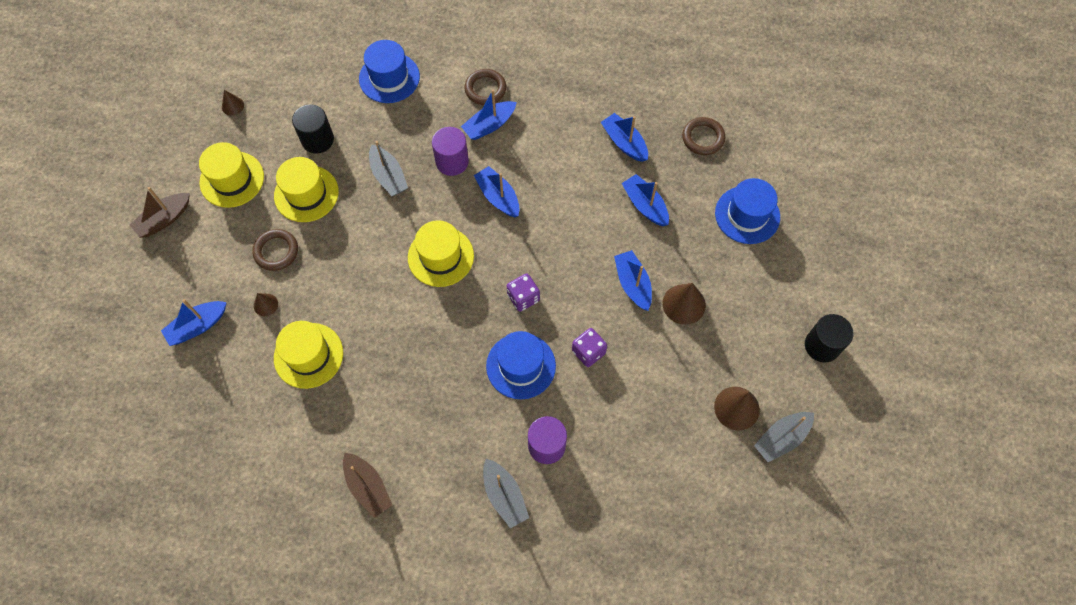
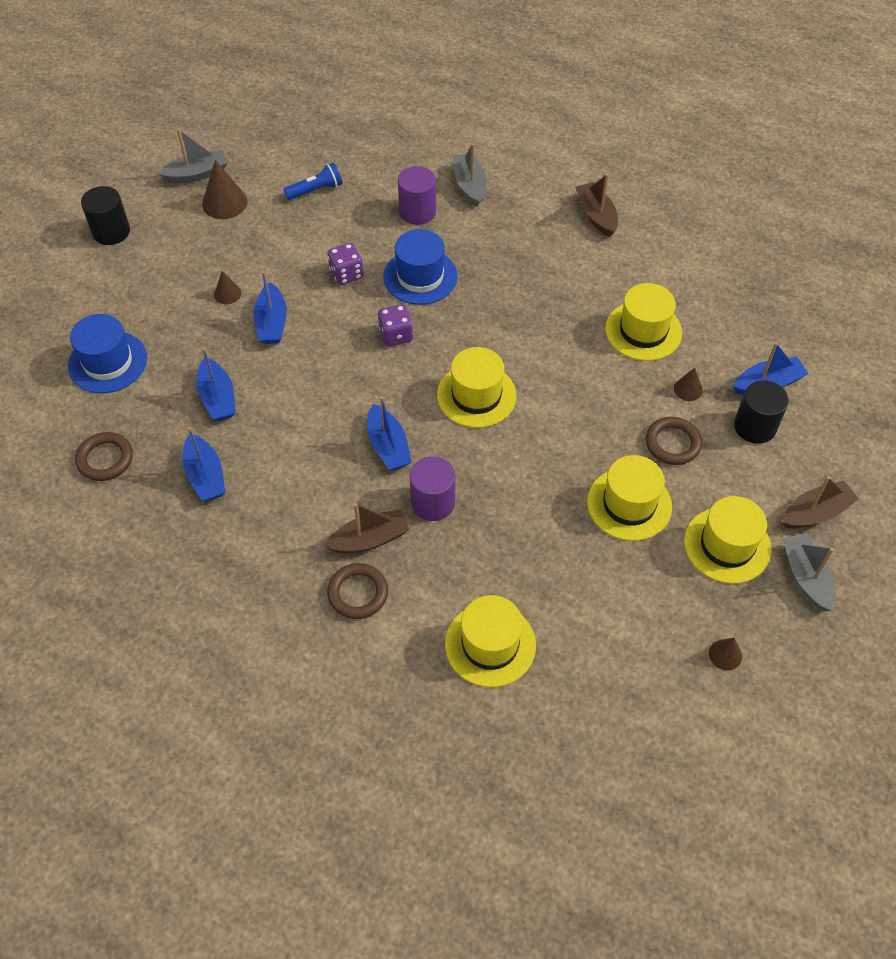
camera: 165 degrees left, 10 degrees down
(317, 140) = (606, 574): black cylinder -> black cylinder (755, 426)
(388, 176) = (519, 502): grey boat -> grey boat (806, 577)
(389, 78) = (490, 644): blue hat -> yellow hat
(489, 125) = (369, 539): blue boat -> brown boat
(656, 448) = (316, 190): none -> blue flashlight
(684, 304) = (227, 293): brown cone -> brown cone, size x0.57

